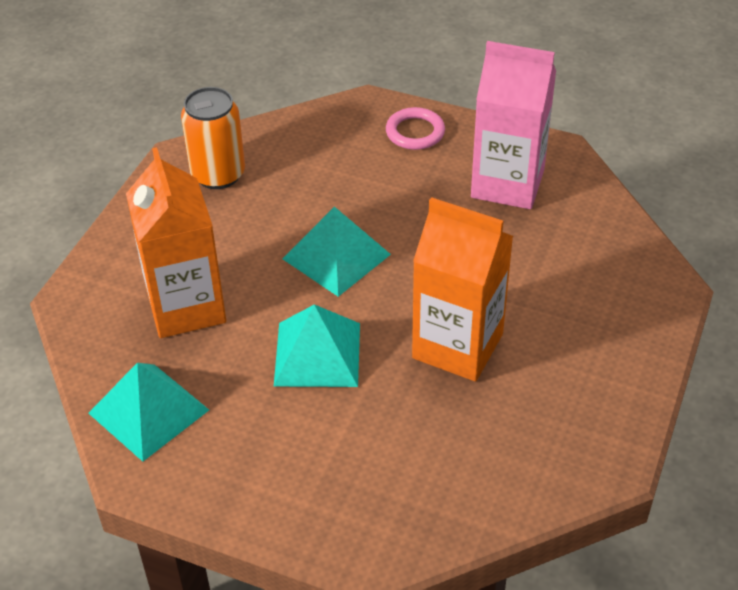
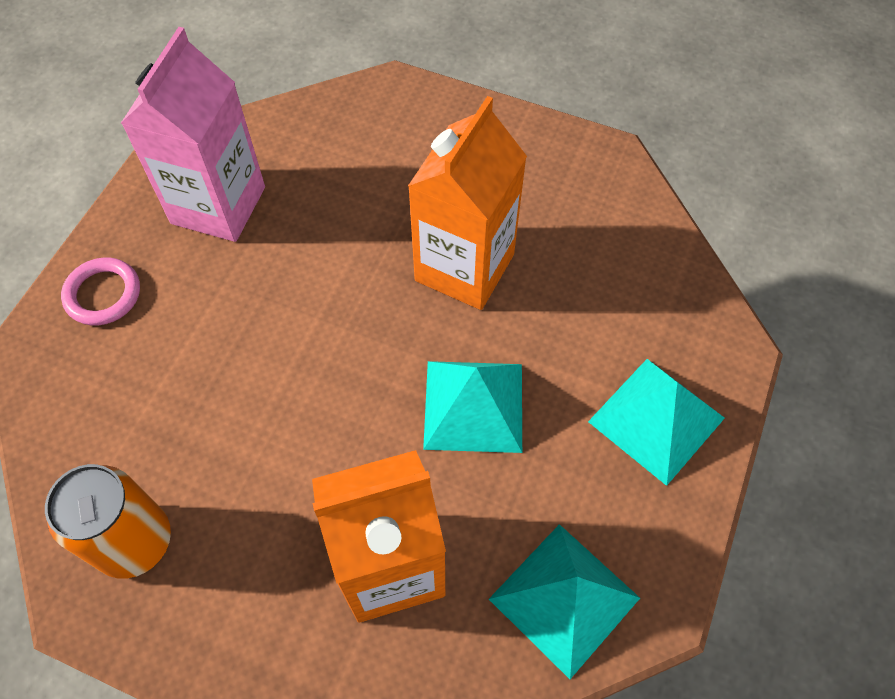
camera: 90 degrees left, 15 degrees up
(336, 256) = (316, 386): turquoise pyramid -> turquoise pyramid (656, 419)

